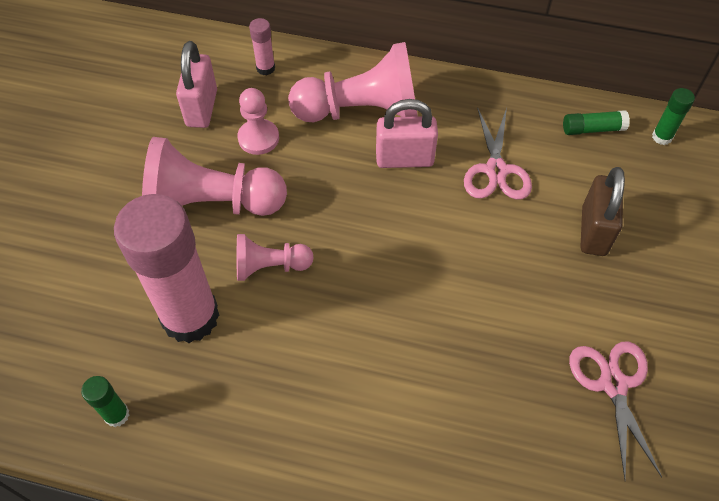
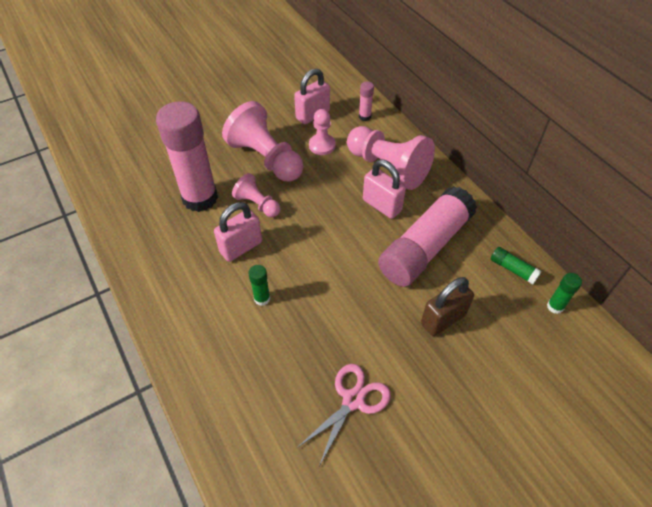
camera: 45 degrees right, 5 degrees down
(117, 415) = (127, 213): green glue stick -> green glue stick (262, 298)
(314, 332) = (241, 247): none -> pink padlock
(496, 170) = (425, 247): pink scissors -> pink glue stick

